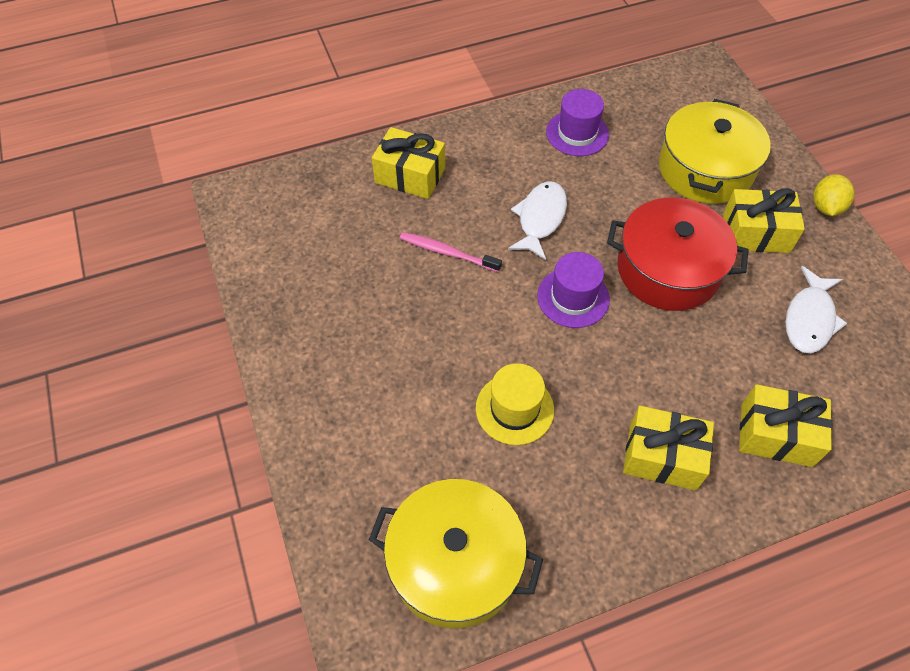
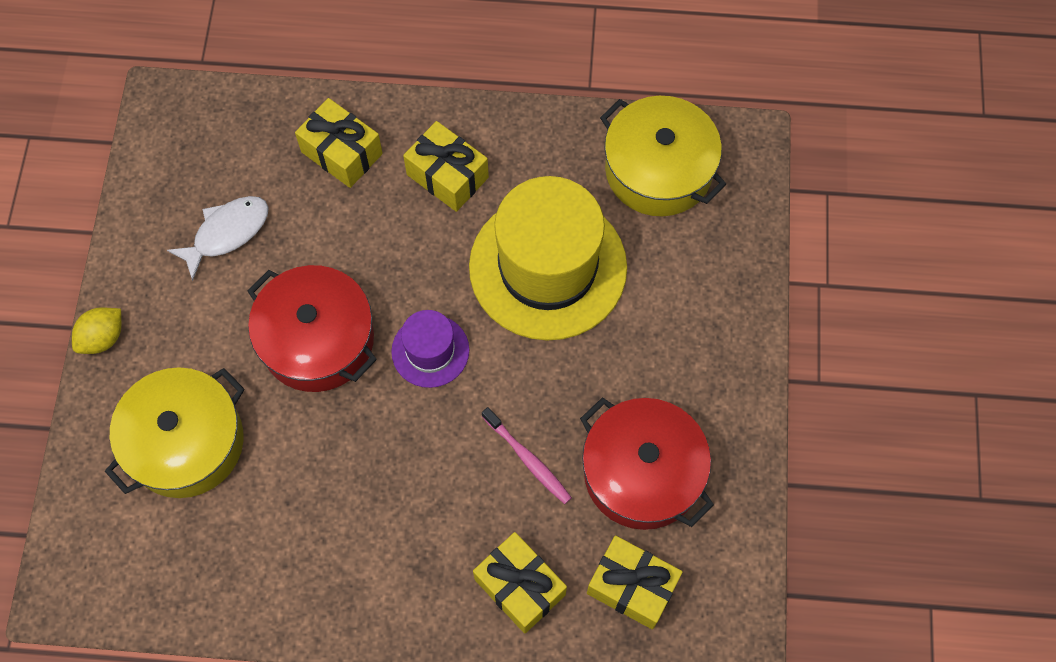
camera: 155 degrees left, 10 degrees up
(351, 278) = (642, 472): none -> red pot
(514, 409) = (548, 267): yellow hat -> yellow hat, size x2.08
(540, 219) = (407, 458): white fish -> none
(577, 133) = (291, 562): purple hat -> none
(755, 233) = (199, 340): yellow gift -> yellow gift (632, 586)

